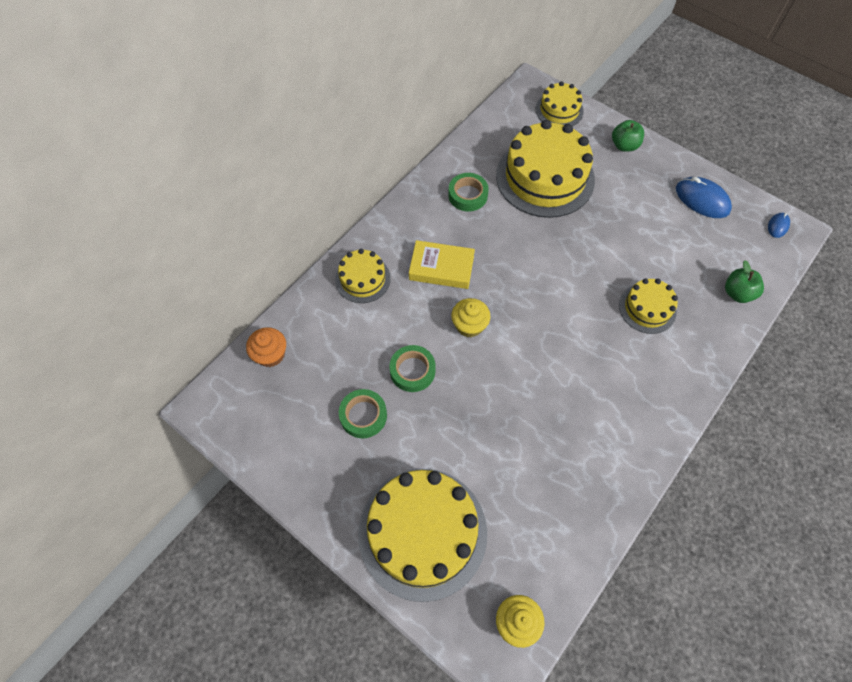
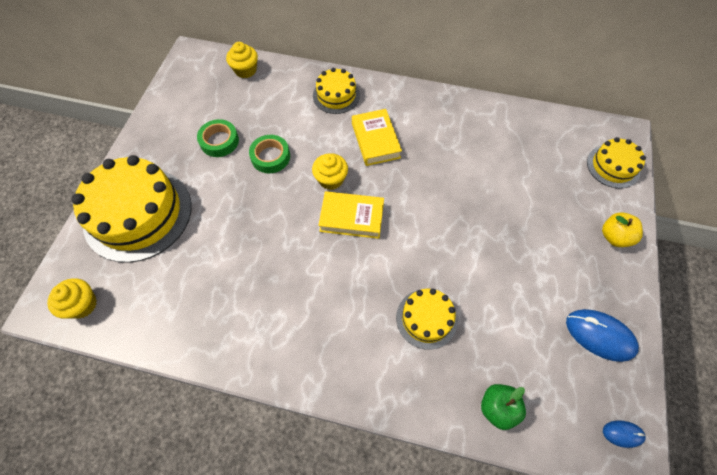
camera: 65 degrees right, 0 degrees up
(270, 354) = (245, 70): orange cupcake -> yellow cupcake
(467, 195) = (461, 131): green tape -> none
(522, 324) = (351, 217): none -> yellow book
(545, 177) = (522, 182): yellow cake -> none
(624, 145) = (614, 237): green apple -> yellow apple
(702, 200) = (599, 335): blue mouse -> blue mouse turned 75 degrees counterclockwise

